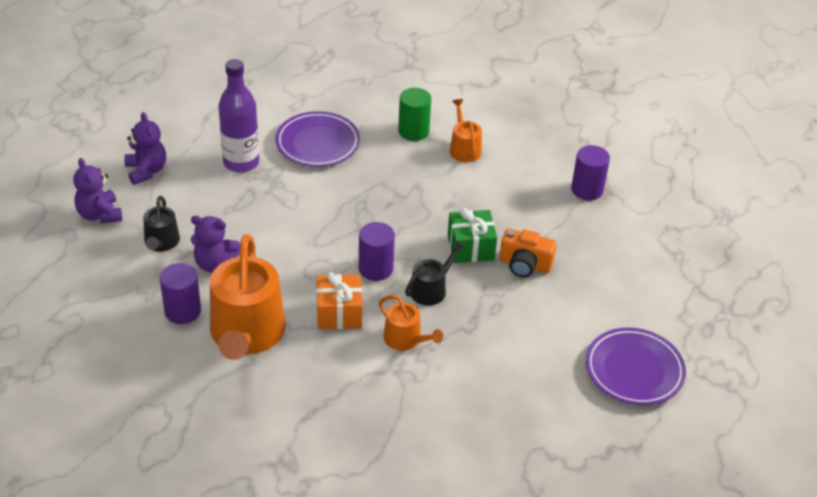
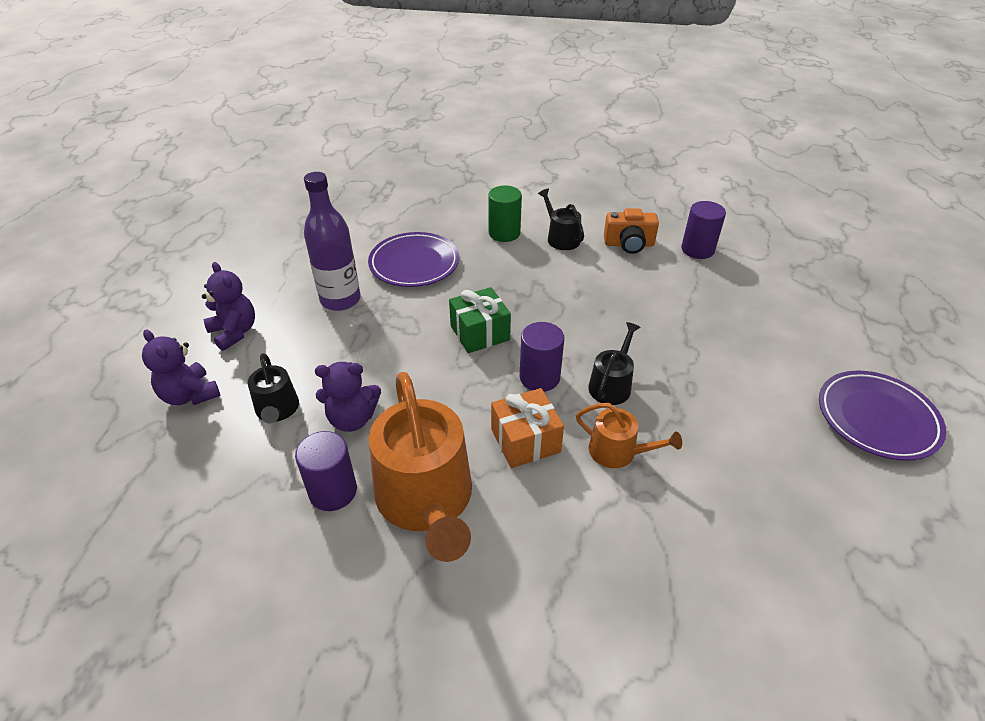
camera: 15 degrees left, 0 degrees up
(464, 148) = (561, 238): orange watering can -> black watering can
(470, 247) = (625, 330): green gift -> green gift (480, 333)
(524, 265) = (689, 334): orange camera -> orange camera (629, 244)

